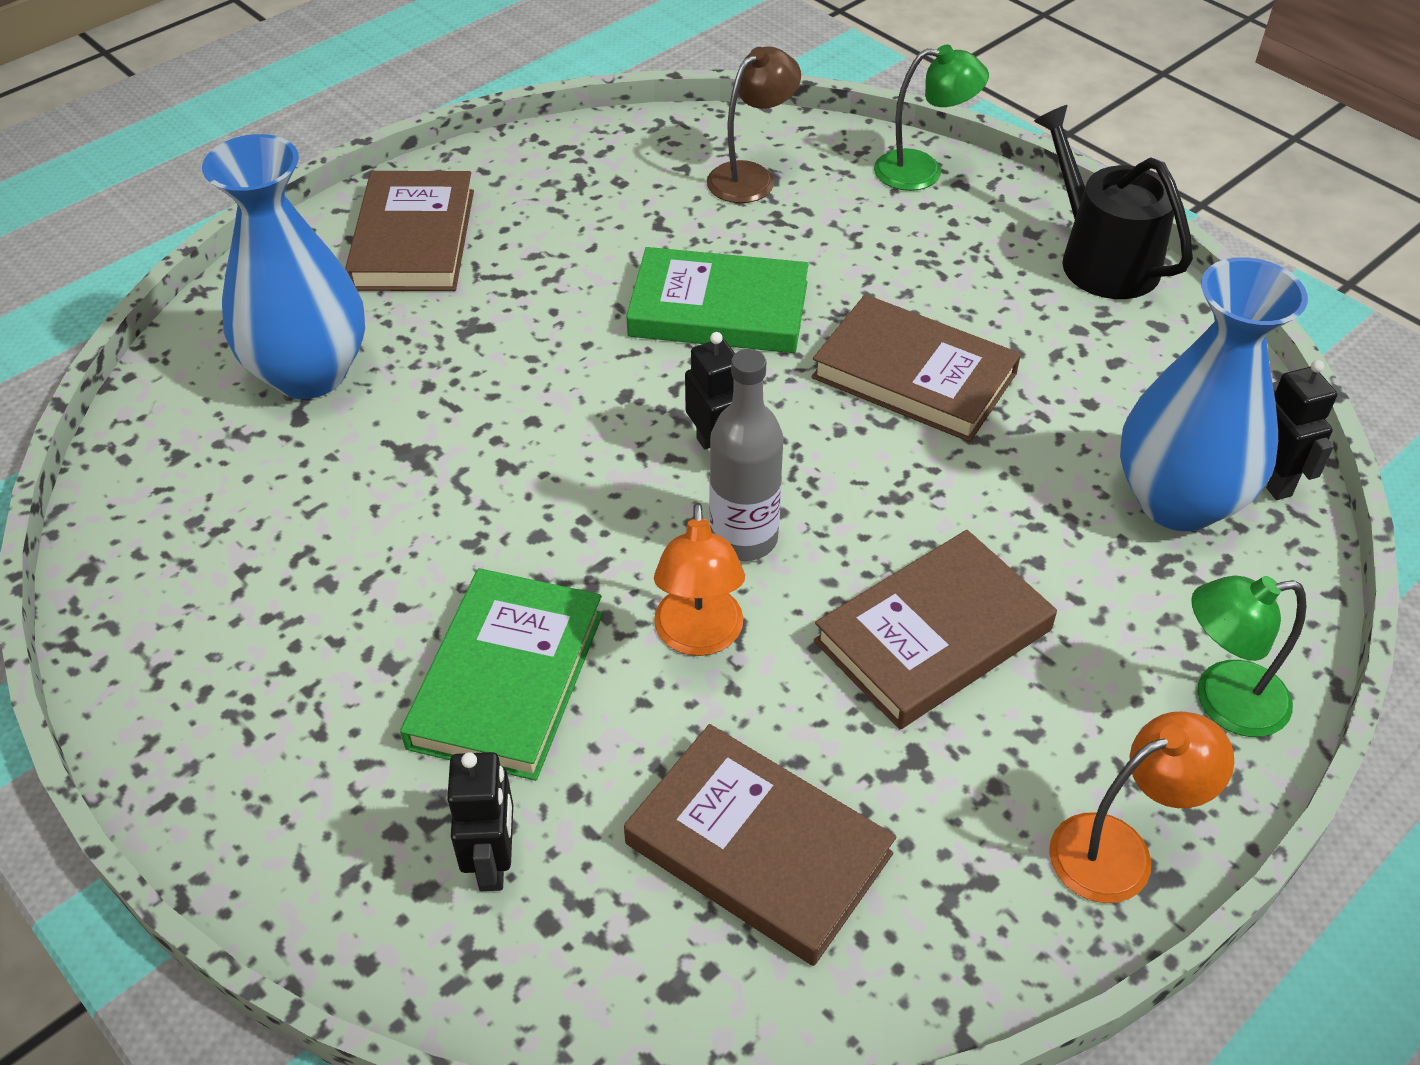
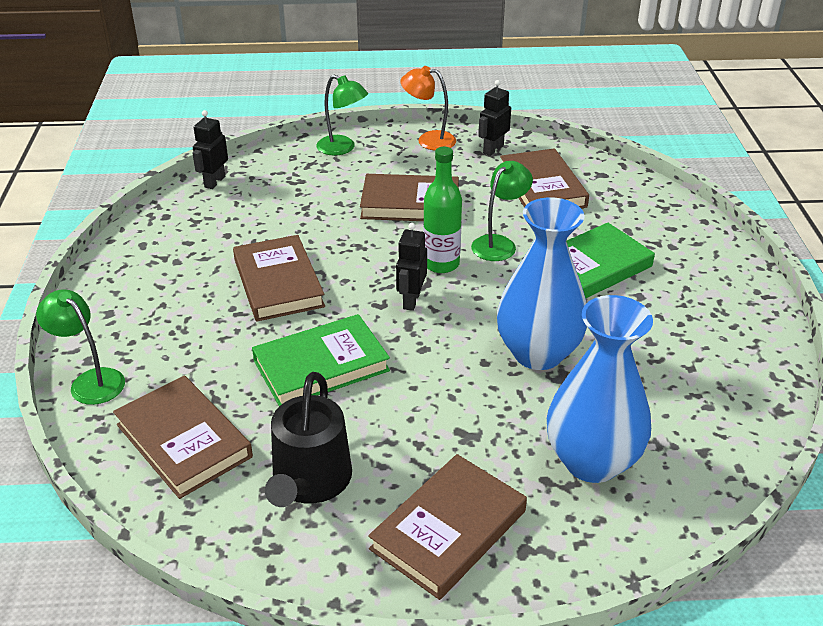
camera: 140 degrees left, 10 degrees down
(493, 861) = (640, 223): black robot -> black robot (493, 149)
(699, 637) = (499, 244): orange lamp -> green lamp
(718, 309) = (321, 365): green book -> green book turned 75 degrees counterclockwise
(744, 538) = (441, 264): grey bottle -> green bottle
(751, 176) = (184, 440): brown lamp -> brown book
(1101, 259) = (106, 283): black watering can -> black watering can (310, 481)
(1178, 501) = (258, 193): blue vase -> blue vase (538, 353)

